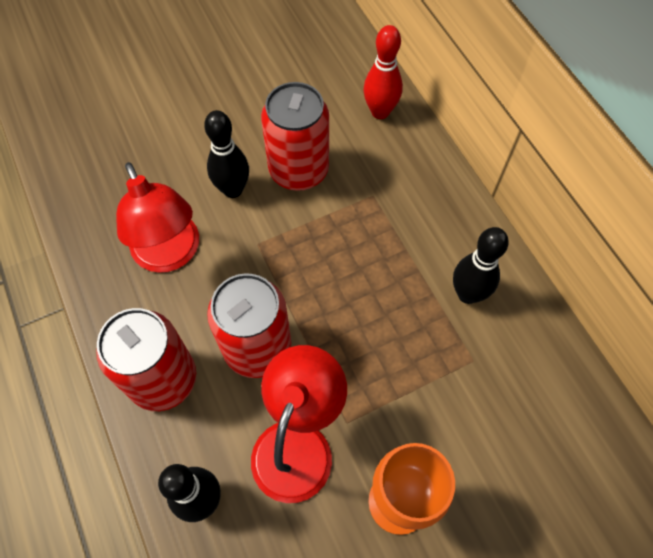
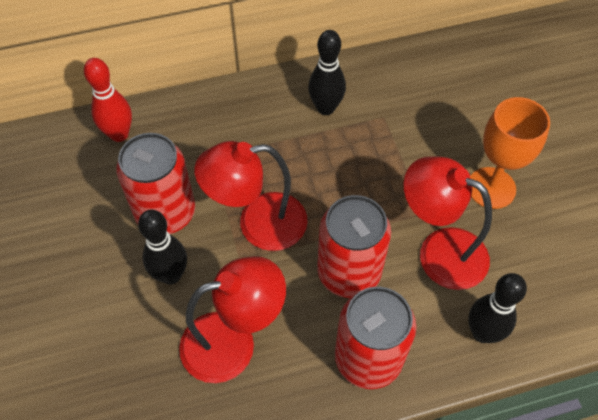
camera: 80 degrees left, 5 degrees down
(300, 252) = (258, 224): none -> red lamp

